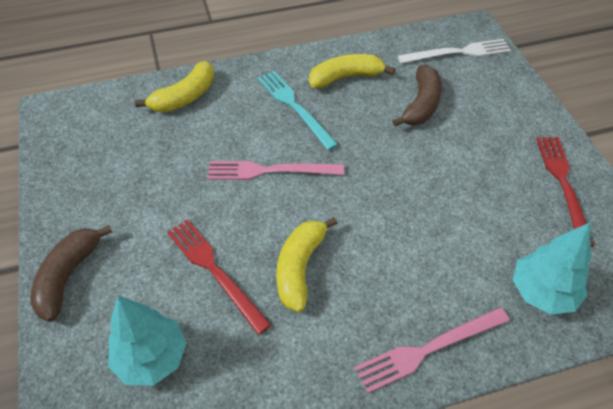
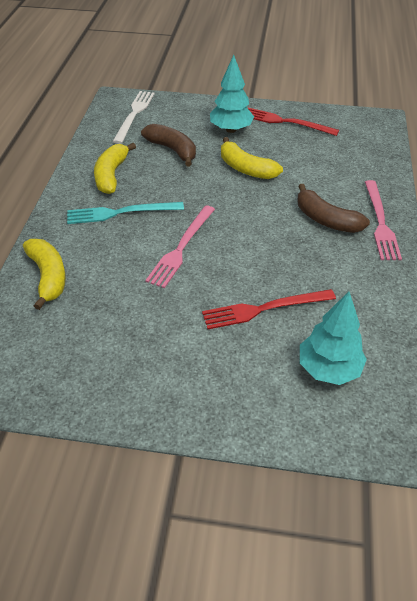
camera: 65 degrees left, 5 degrees down
(68, 276) = (216, 412): brown banana -> brown banana (326, 219)
(299, 268) = (287, 260): yellow banana -> yellow banana (246, 169)
(542, 293) = (361, 163): turquoise tree -> turquoise tree (231, 129)

